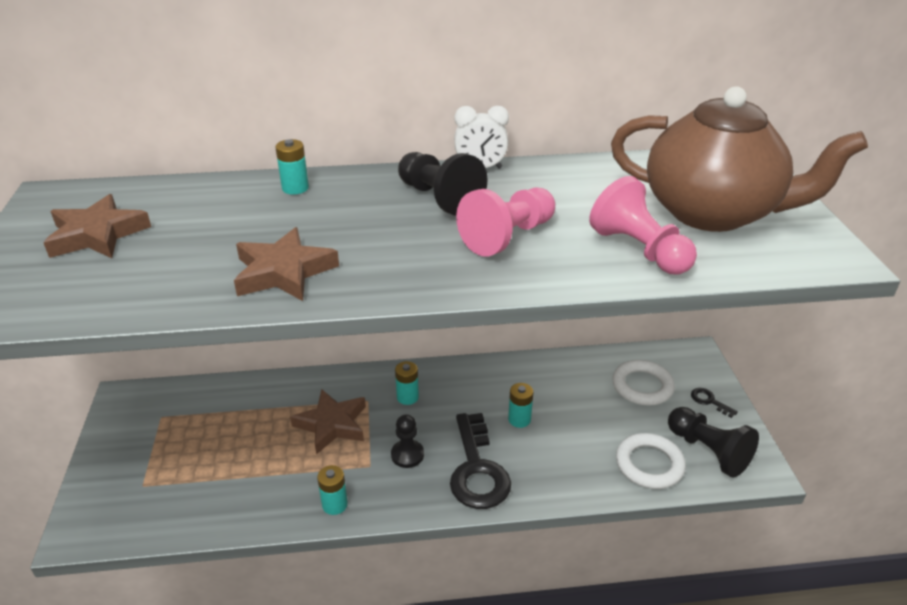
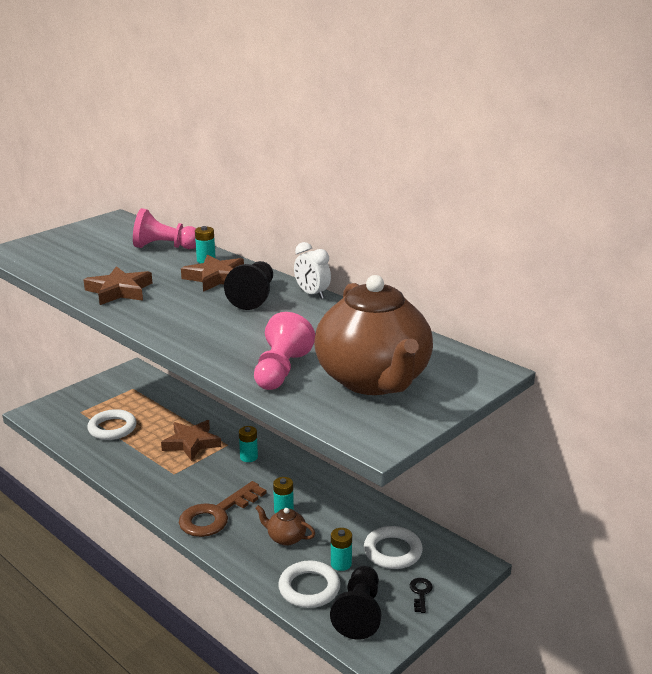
camera: 50 degrees right, 10 degrees down
(97, 234) = (96, 242): brown star -> brown star (216, 278)
(218, 473) = (112, 428): none -> white ring
(335, 504) = (130, 477): turquoise battery -> turquoise battery (341, 563)
(407, 455) = (198, 482): black pawn -> none
(477, 469) = (216, 514): black key -> brown key
(508, 237) = (238, 329): pink pawn -> pink pawn (165, 247)
(562, 440) = (285, 538): none -> brown teapot

